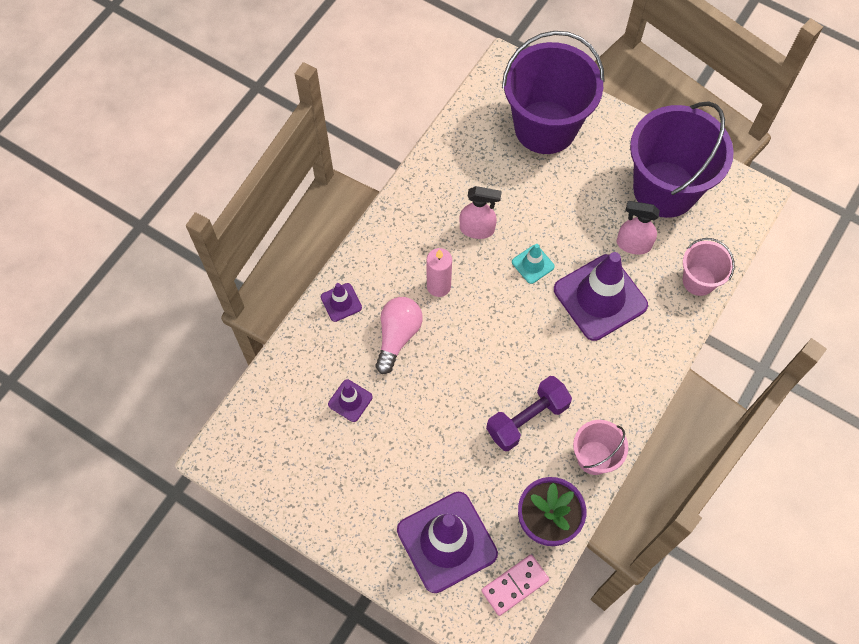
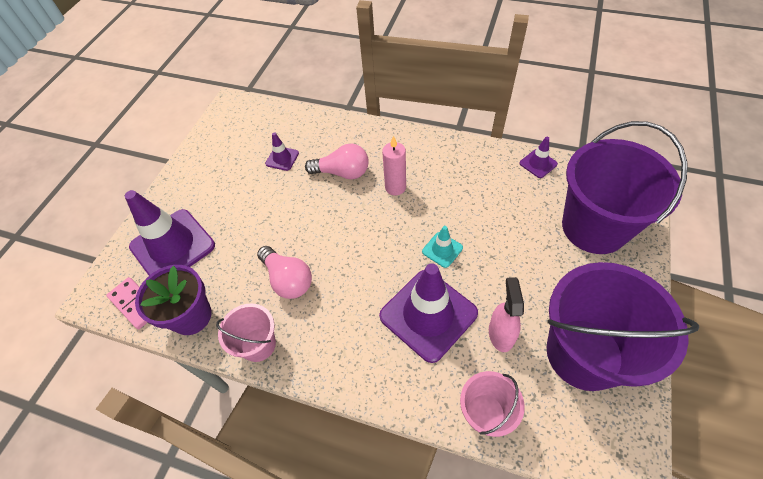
camera: 80 degrees right, 10 degrees down
(341, 302) = (361, 133): purple traffic cone -> purple traffic cone (538, 163)
(477, 229) = (460, 200): pink spray bottle -> none
(527, 419) = (288, 279): purple dumbbell -> pink light bulb

